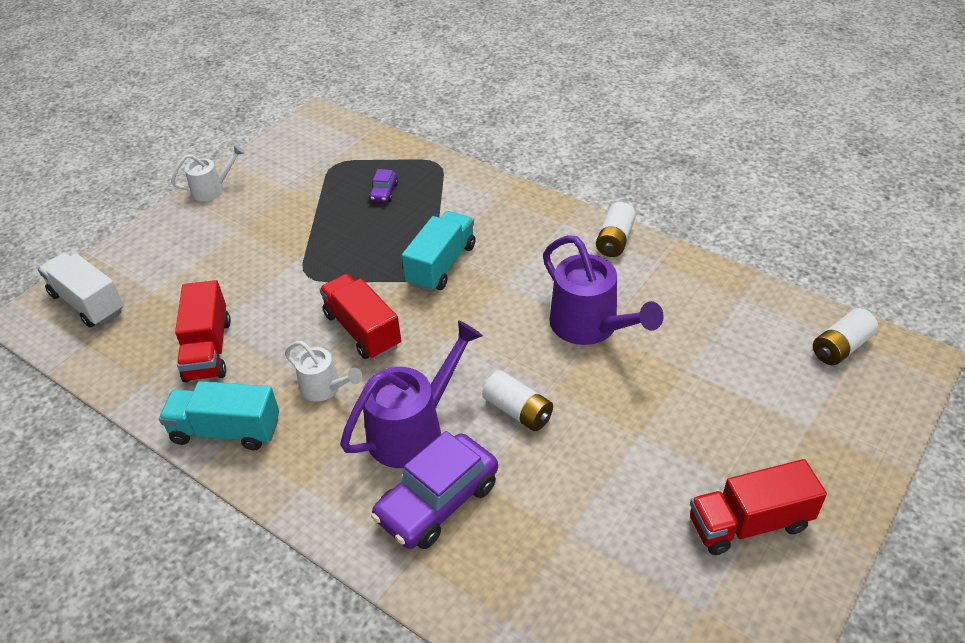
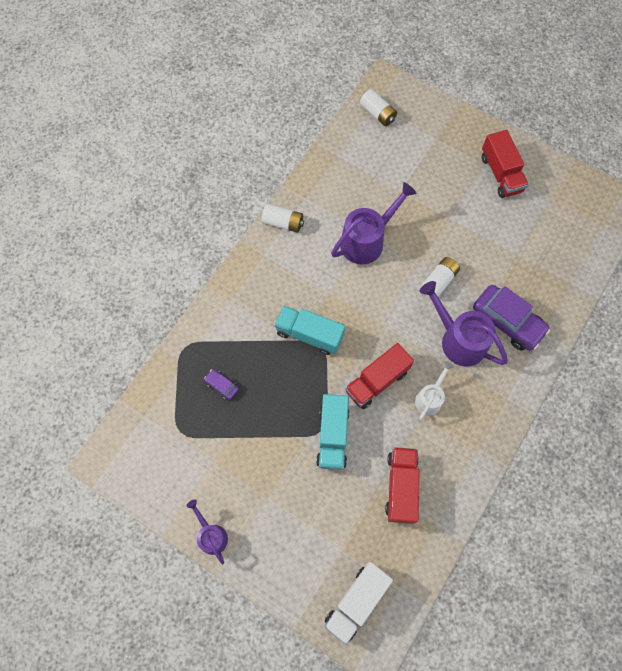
camera: 95 degrees left, 25 degrees up
(208, 349) = (401, 487): red truck -> red truck turned 75 degrees counterclockwise
(212, 189) = (211, 535): white watering can -> purple watering can
(226, 431) = (470, 455): turquoise truck -> turquoise truck (332, 436)
(384, 192) = (222, 385): purple car -> purple car turned 150 degrees counterclockwise

